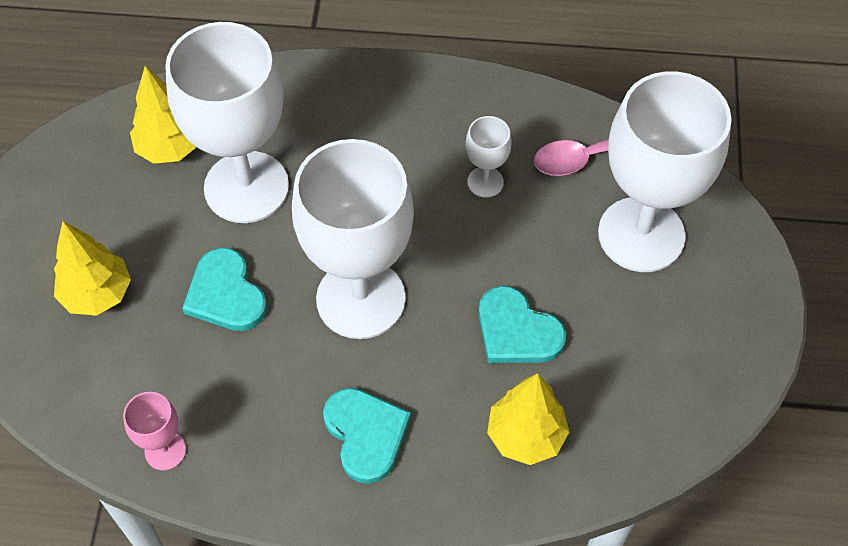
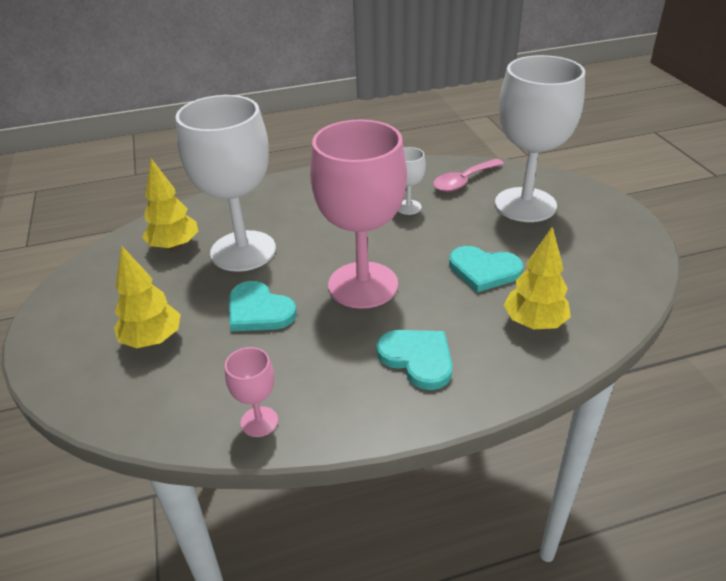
camera: 20 degrees left, 20 degrees down
(361, 299) = (363, 285): white goblet -> pink goblet

